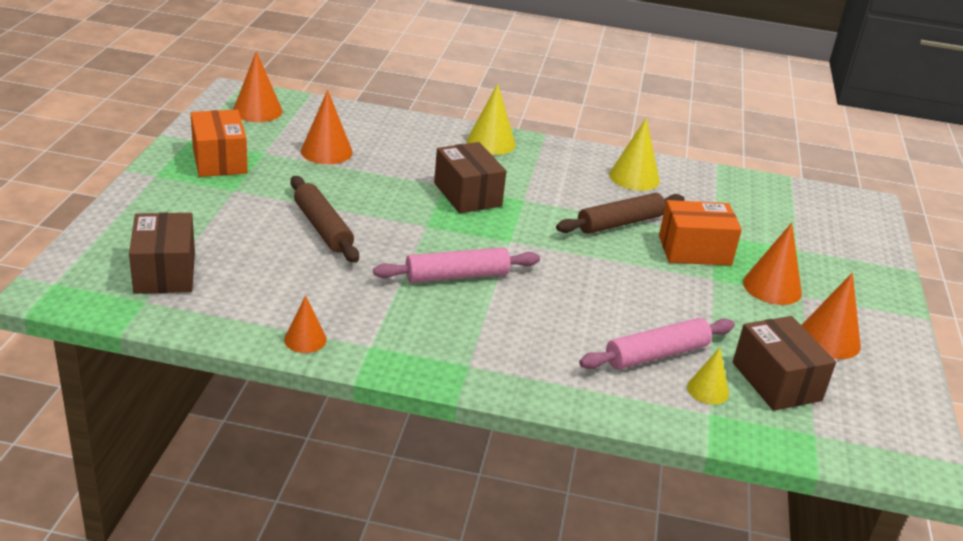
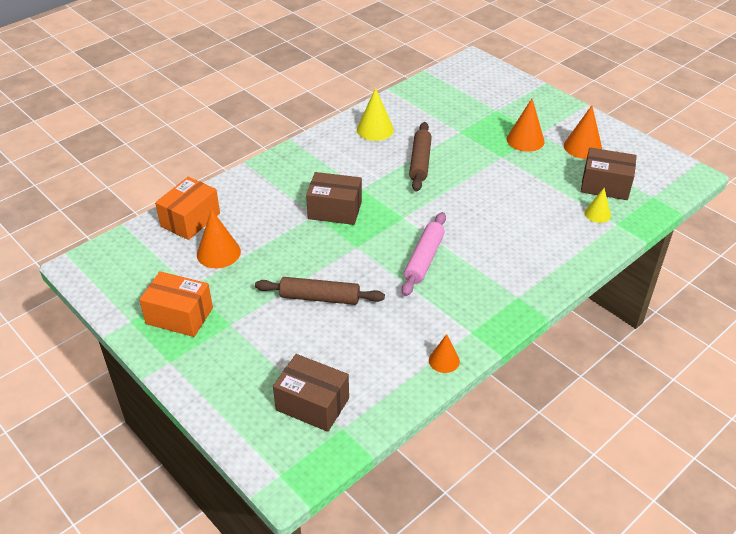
camera: 50 degrees left, 10 degrees up
(257, 111) = (121, 265): orange cone -> none
(491, 142) = (279, 168): yellow cone -> none
(656, 354) = (555, 216): pink rolling pin -> none
(694, 250) = (470, 148): orange box -> orange box (190, 220)

